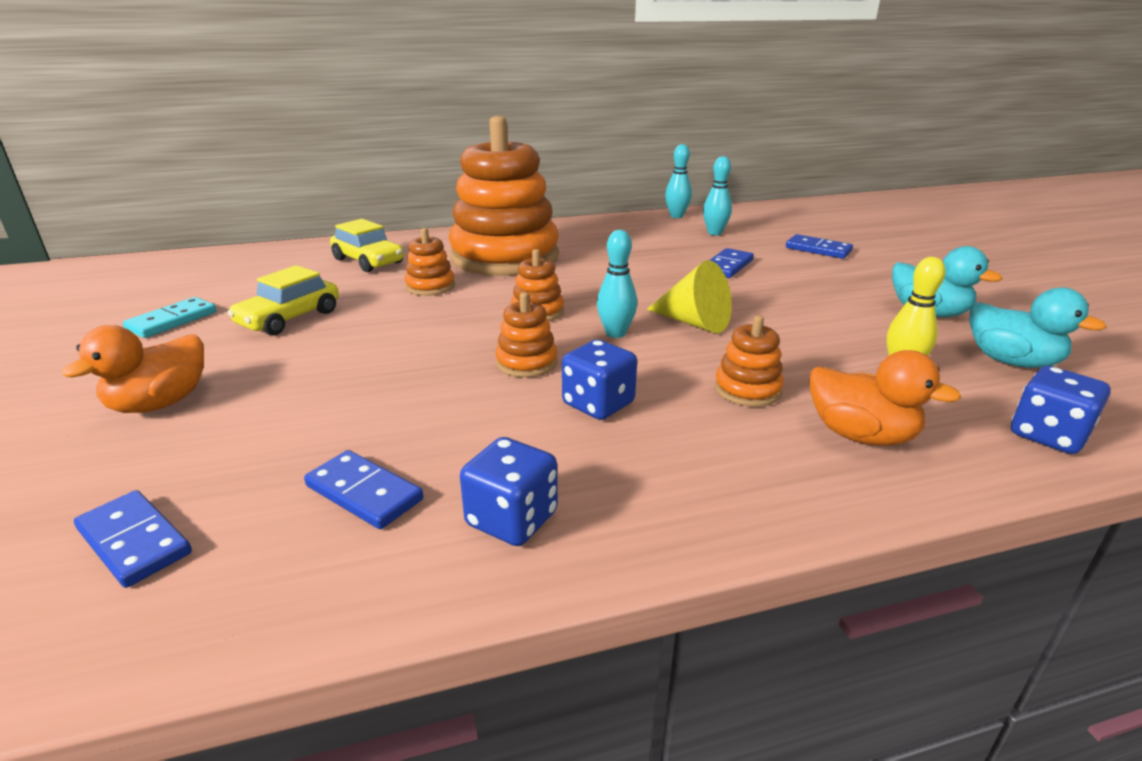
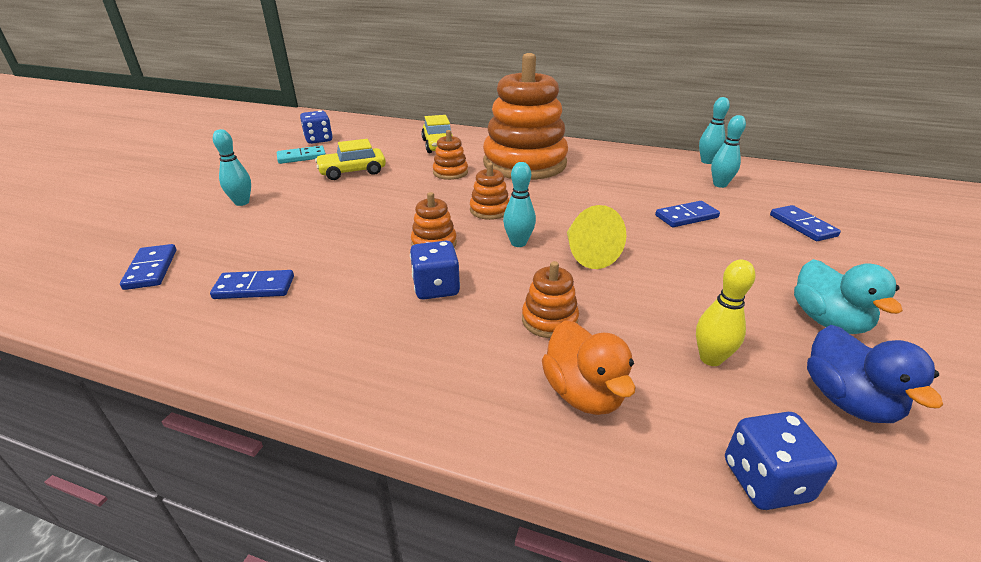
camera: 35 degrees right, 5 degrees up
(160, 403) = (242, 202): orange duck -> turquoise bowling pin
(364, 493) = (254, 288): blue domino -> blue domino turned 75 degrees counterclockwise
(512, 519) = (294, 336): blue dice -> blue dice (319, 140)
(1011, 361) = (847, 400): turquoise duck -> blue duck

